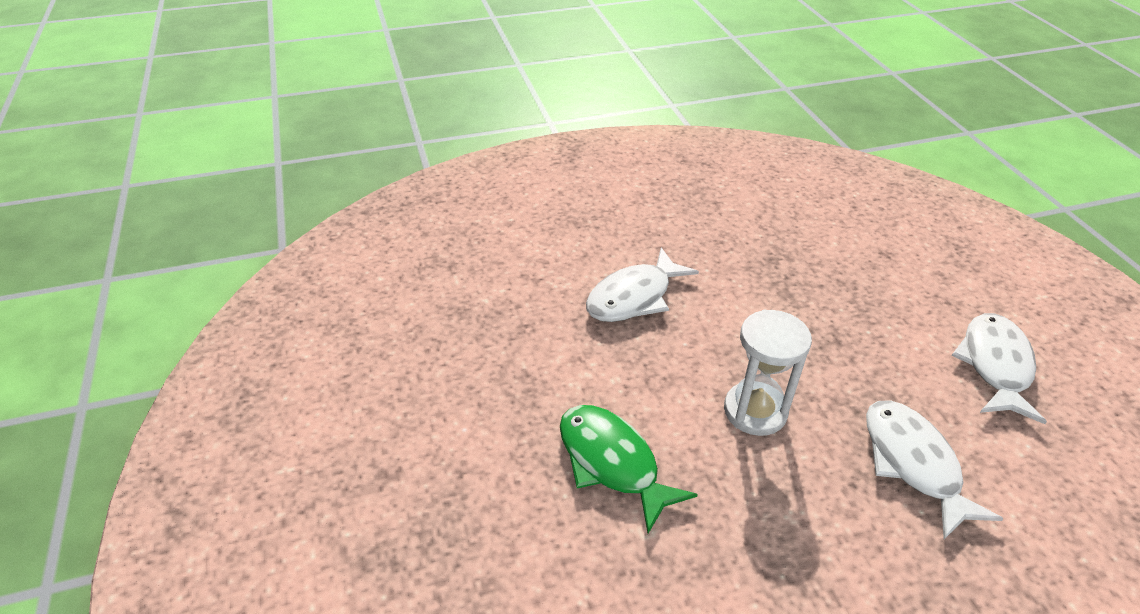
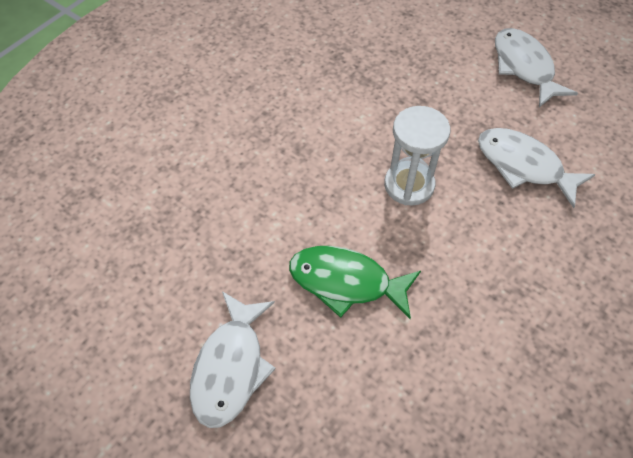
camera: 35 degrees left, 15 degrees up
(634, 297) = (262, 141): white fish -> white fish (231, 367)

